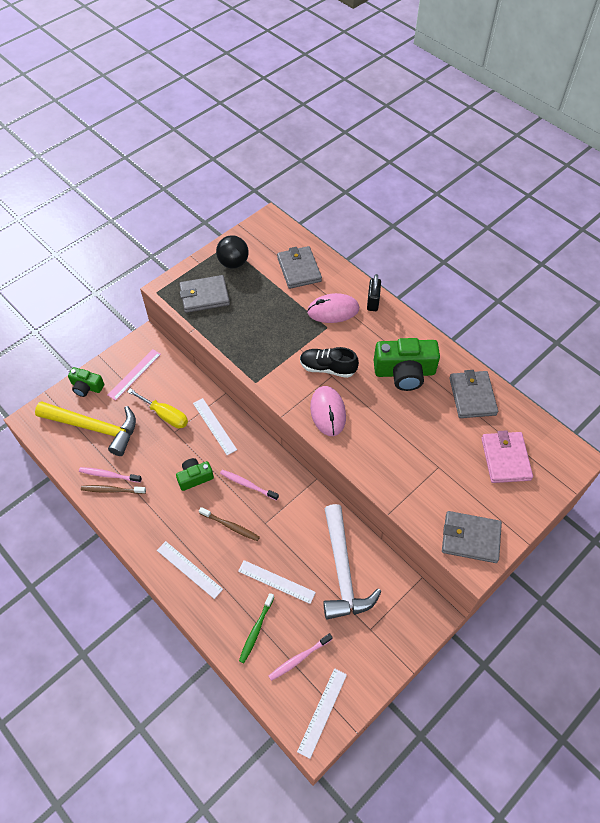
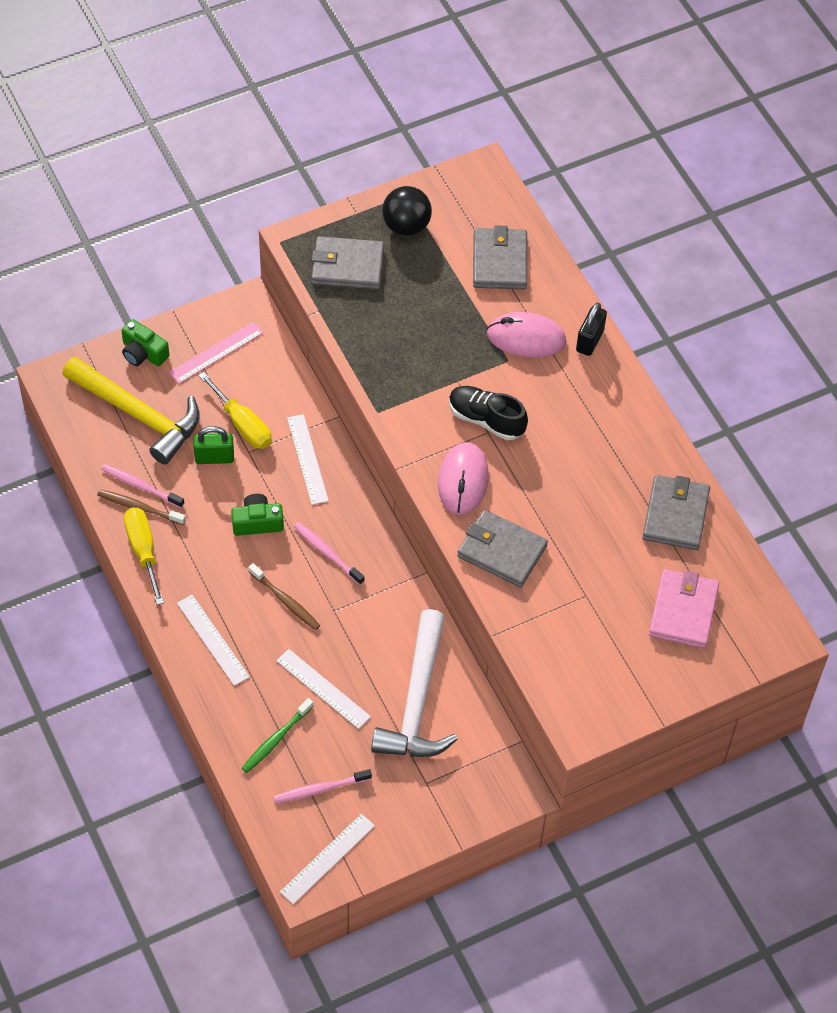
camera: 15 degrees right, 0 degrees up
(123, 519) = (143, 551): none -> yellow screwdriver
(153, 442) = (214, 457): none -> green padlock
(404, 372) = (593, 455): green camera -> none
(470, 538) = (589, 696): grey wallet -> grey wallet (501, 551)

